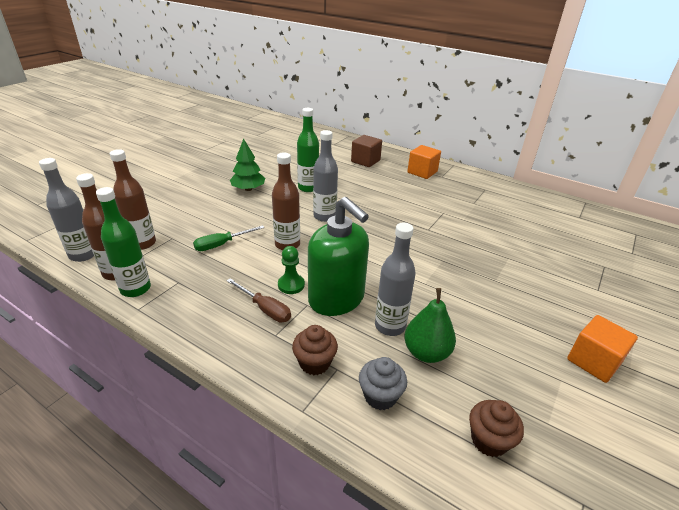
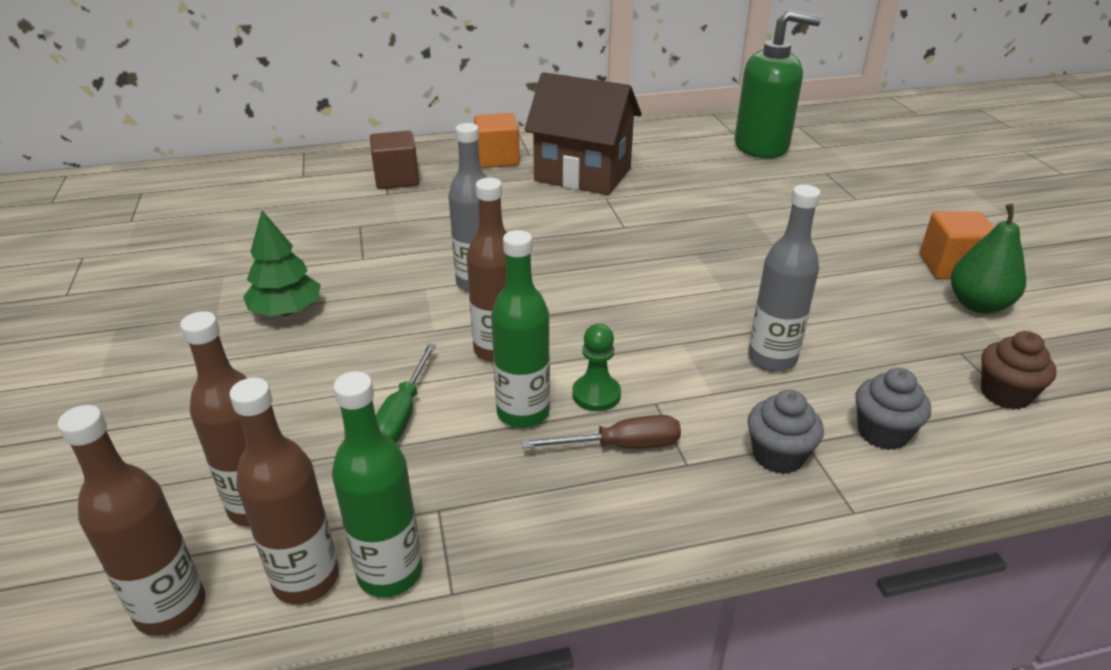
camera: 45 degrees left, 0 degrees up
(83, 255) = (171, 608): grey bottle -> brown bottle
(308, 188) = (382, 258): green bottle -> green bottle (523, 413)
(315, 363) = (778, 456): brown cupcake -> grey cupcake
(336, 299) = (674, 371): green soap dispenser -> green soap dispenser (762, 146)
(426, 352) = (843, 358): green pear -> green pear (978, 305)
(450, 197) = (582, 175): none -> brown house

